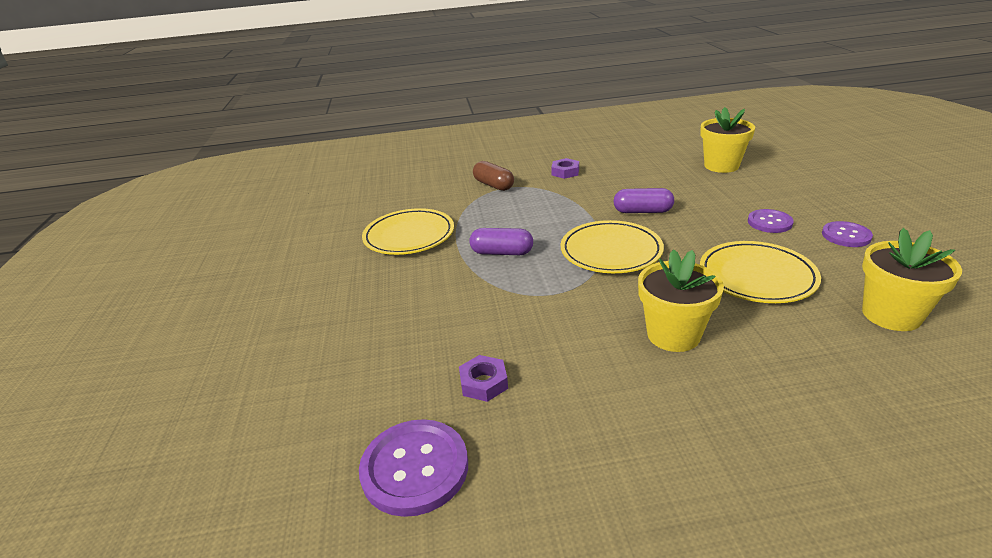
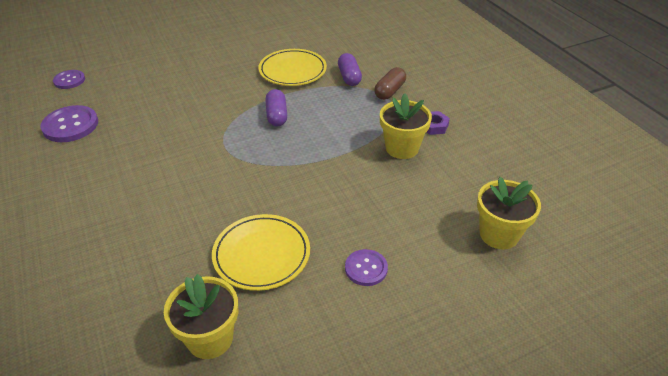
camera: 70 degrees right, 10 degrees up
(483, 383) = (131, 134): purple nut -> none
(611, 251) = (288, 168): yellow plate -> none
(642, 211) = (365, 181): purple capsule -> purple capsule (349, 77)
(673, 335) = (178, 208): yellow flower pot -> yellow flower pot (402, 148)
(846, 236) = (351, 327): purple button -> purple button (69, 80)

